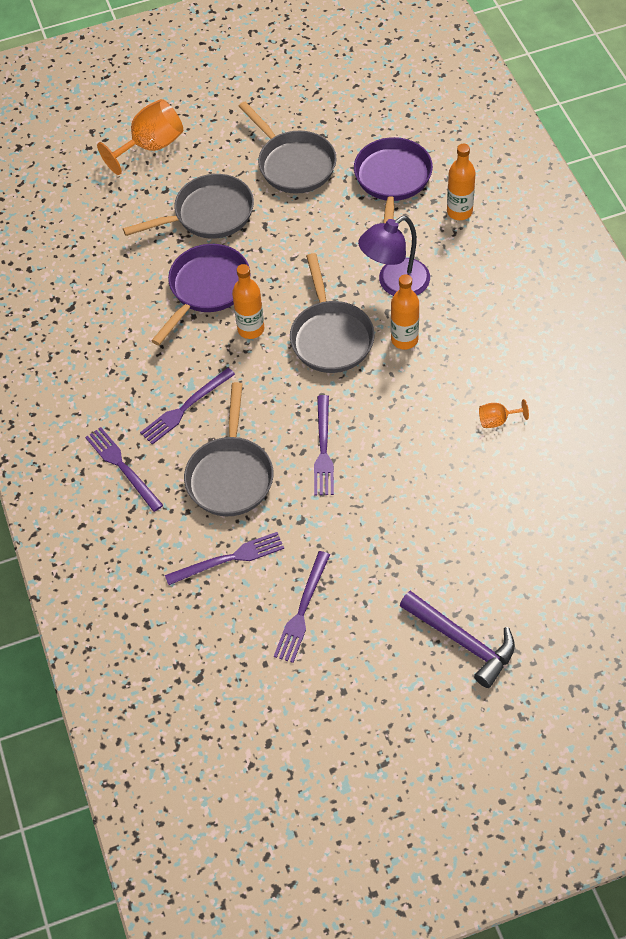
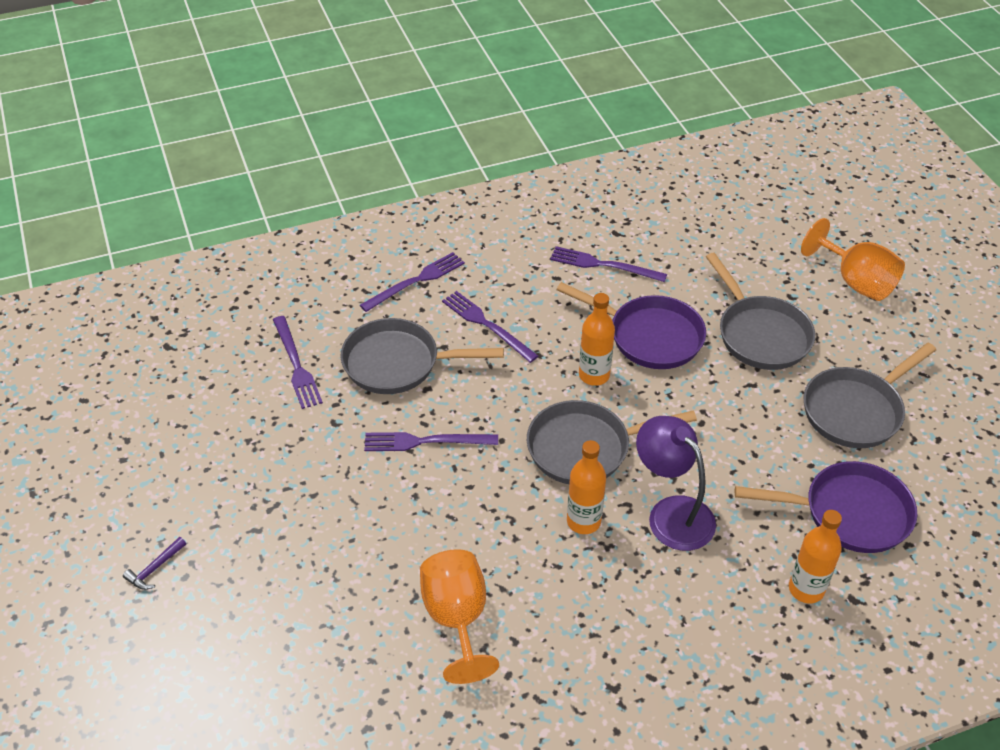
camera: 85 degrees right, 10 degrees down
(302, 610) = (224, 425): purple fork -> purple fork (603, 265)
(463, 641) = (155, 569): purple hammer -> purple hammer, size x0.47
(497, 420) = (457, 618): orange goblet -> orange goblet, size x2.00

